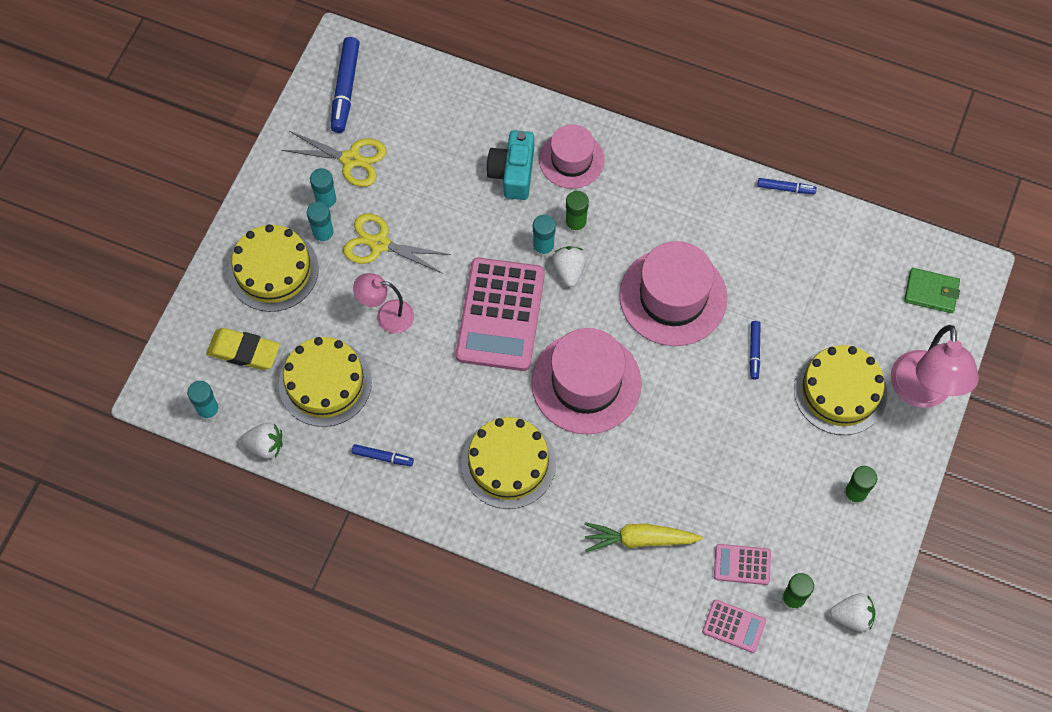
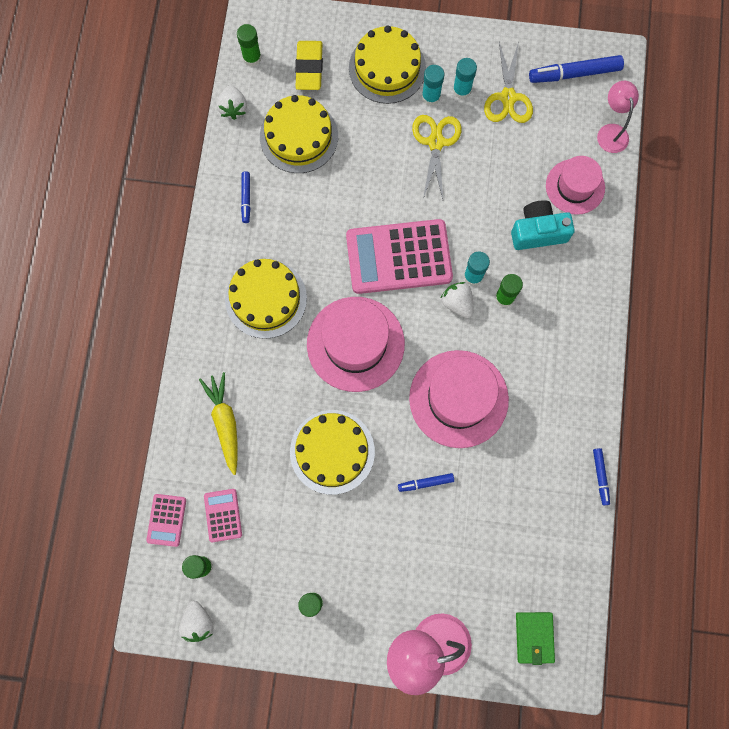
camera: 75 degrees right, 10 degrees up
(208, 410) = (252, 58): turquoise glue stick -> green glue stick
(387, 316) = (371, 167): pink lamp -> pink lamp (611, 132)
(569, 271) = (457, 303): white strawberry -> white strawberry turned 105 degrees counterclockwise
(571, 160) = (567, 278): pink hat -> pink hat (575, 186)
(840, 391) = (408, 569): yellow cake -> yellow cake (332, 452)

